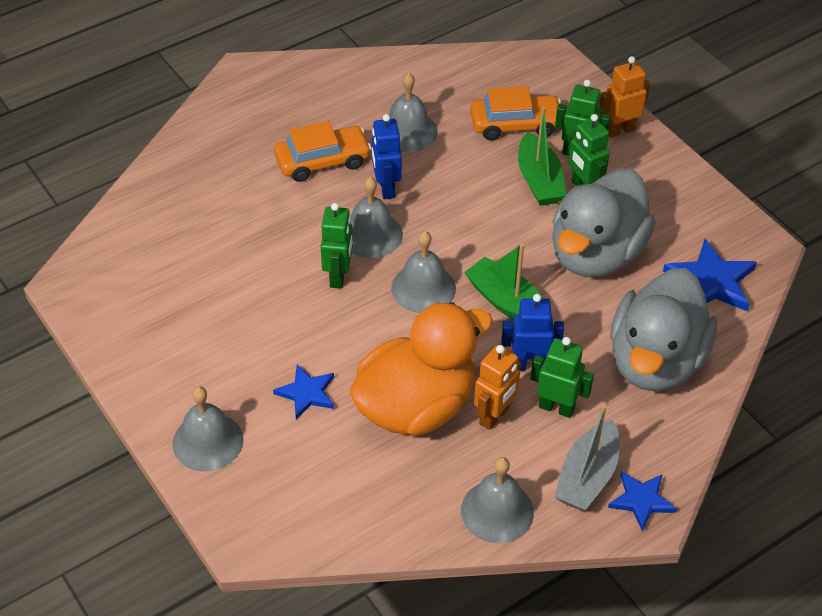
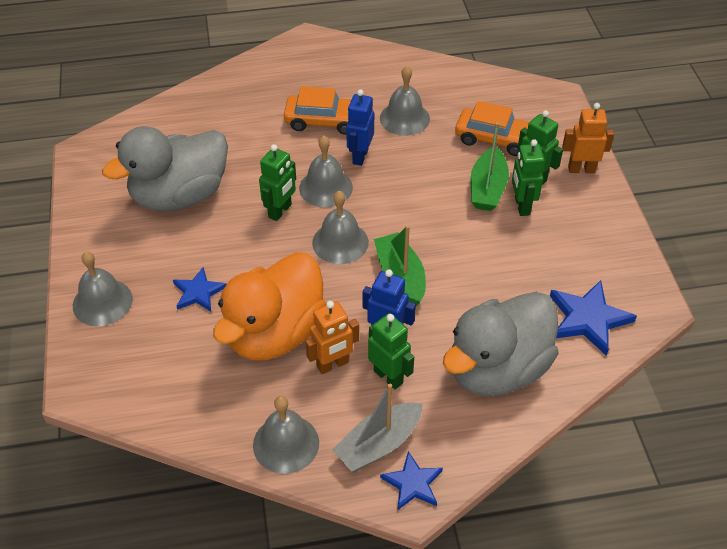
camera: 25 degrees right, 0 degrees up
(416, 406) = (275, 333): orange duck -> orange duck turned 135 degrees clockwise
(596, 254) = (499, 262): grey duck -> grey duck (180, 196)

